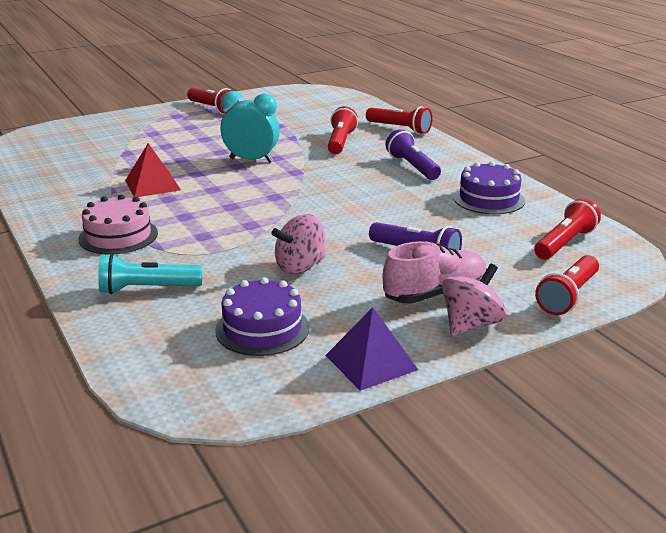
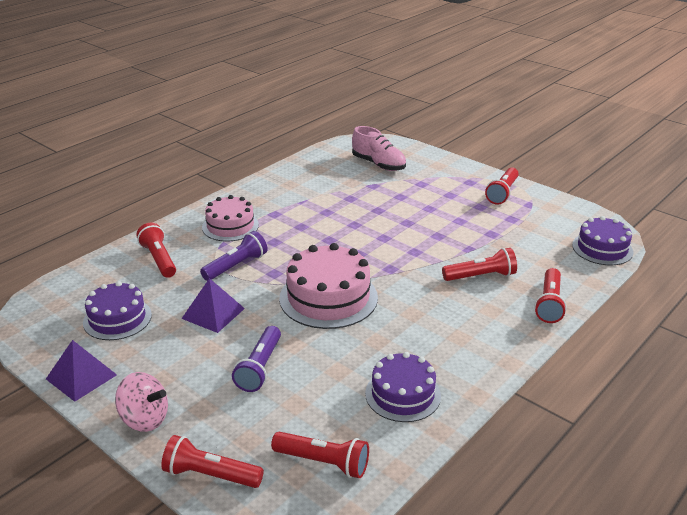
camera: 70 degrees right, 5 degrees up
(147, 289) = (159, 259): turquoise flashlight -> red flashlight
(152, 185) = (321, 213): red pyramid -> none
(251, 160) = (400, 241): turquoise clock -> none
(300, 267) = (213, 313): pink spinning top -> purple pyramid
(321, 205) = (328, 297): none -> pink cake
(338, 98) = (602, 248): none -> purple cake
(412, 167) = (450, 331): purple flashlight -> purple flashlight (236, 266)
(435, 294) = (190, 391): pink shoe -> pink shoe (378, 164)

